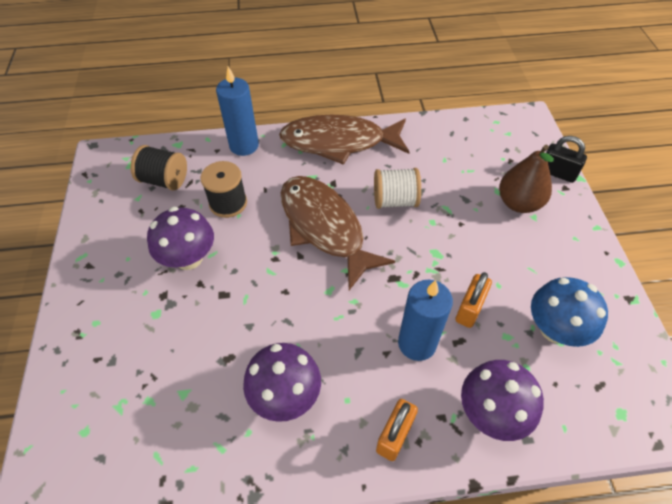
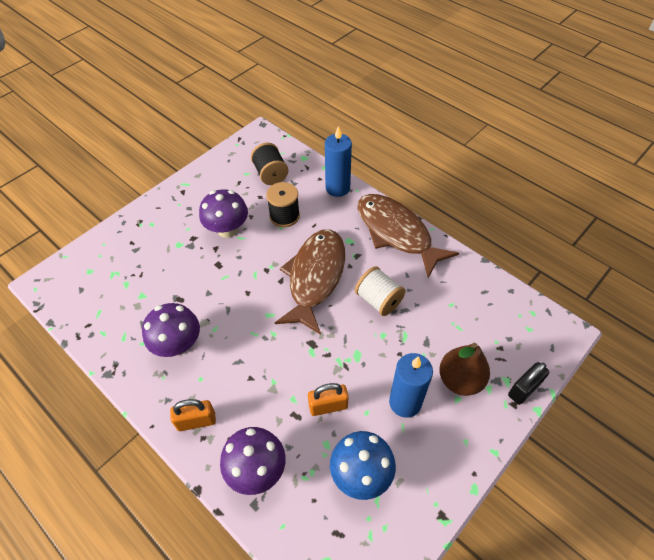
camera: 50 degrees right, 0 degrees up
(417, 343) = (272, 391): blue candle -> blue candle (405, 402)
(557, 173) = (524, 389): black padlock -> black padlock turned 60 degrees clockwise

